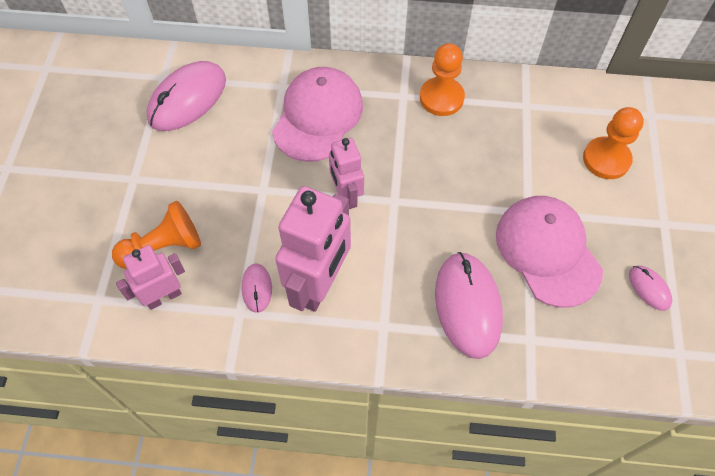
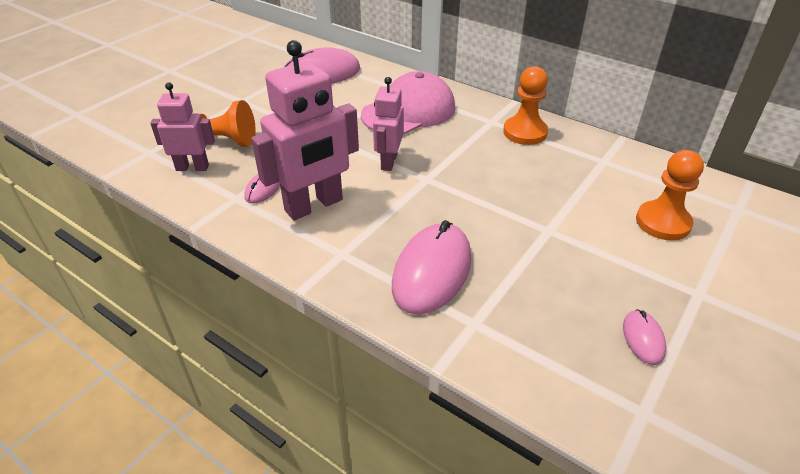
camera: 30 degrees right, 20 degrees down
(547, 251) = (546, 265): pink cap -> none

